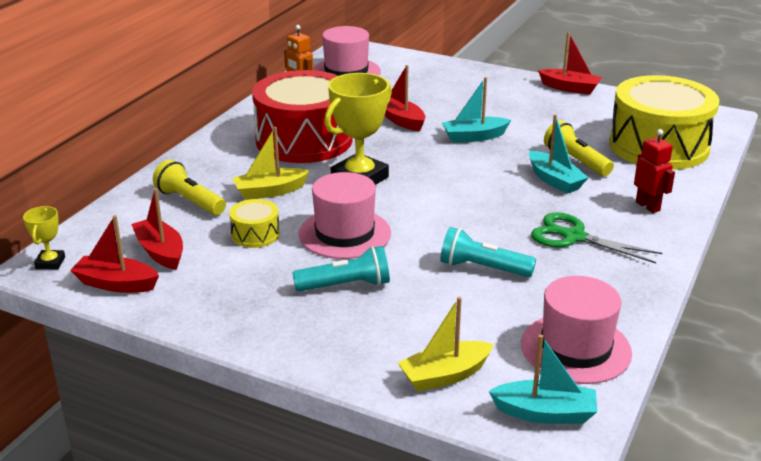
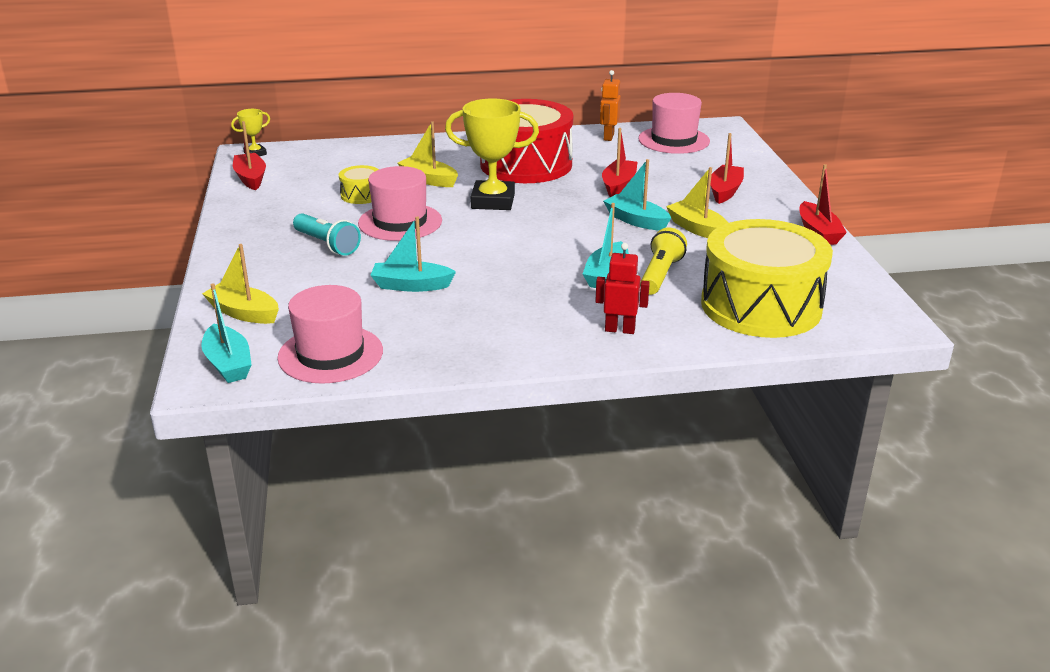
camera: 55 degrees right, 0 degrees up
(160, 252) = (303, 176): red boat -> red boat (725, 191)
(190, 201) = (380, 162): yellow flashlight -> none
(482, 268) = (411, 285): turquoise flashlight -> turquoise boat
(515, 121) = (697, 229): none -> yellow boat
(574, 237) = (512, 309): green scissors -> none
(648, 206) = (620, 330): red robot -> red robot turned 105 degrees counterclockwise

